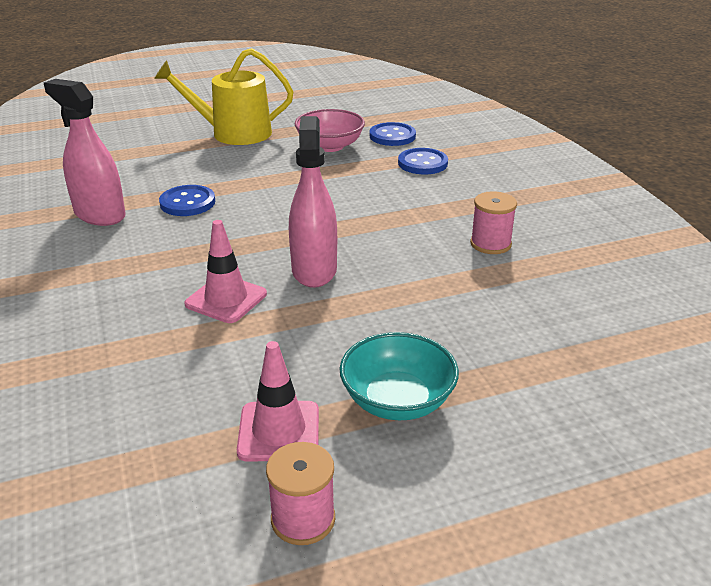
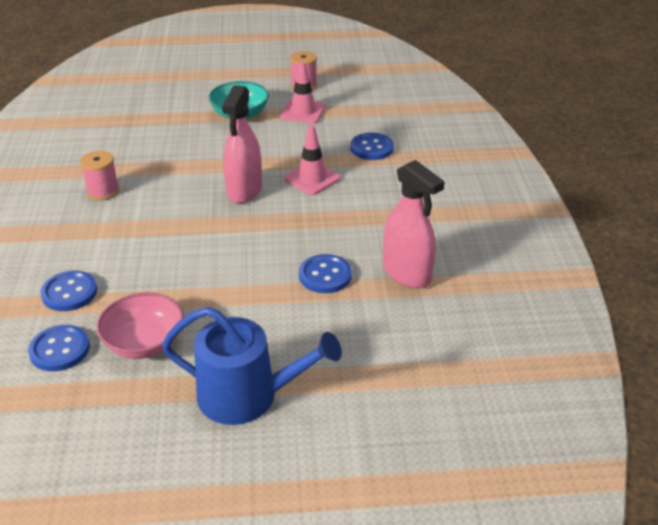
camera: 165 degrees left, 5 degrees up
(136, 367) = (371, 148): none -> blue button
(234, 133) = (247, 396): yellow watering can -> blue watering can

